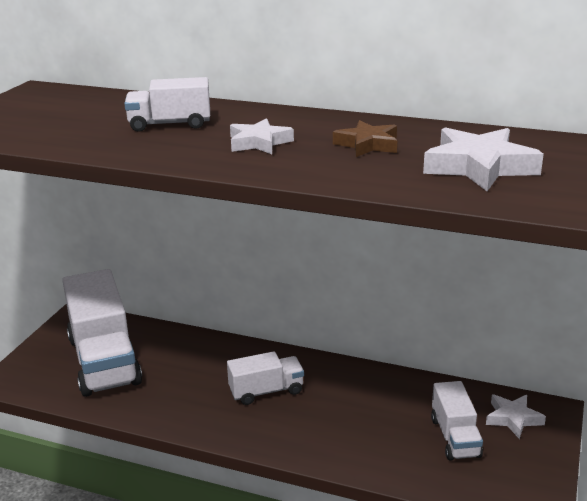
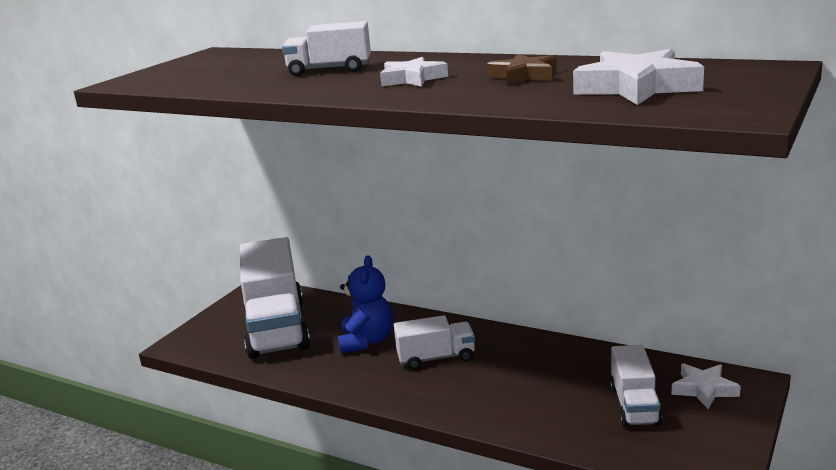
camera: 10 degrees right, 5 degrees down
(196, 374) = (366, 341): none -> blue teddy bear

